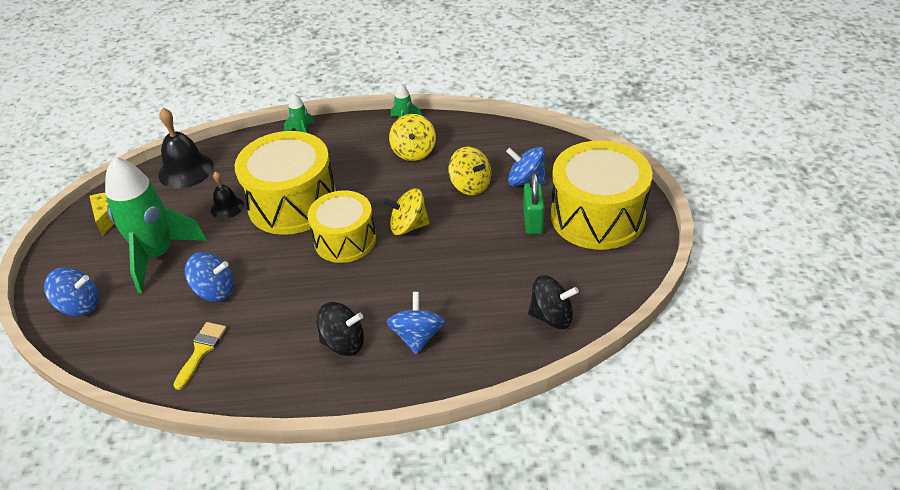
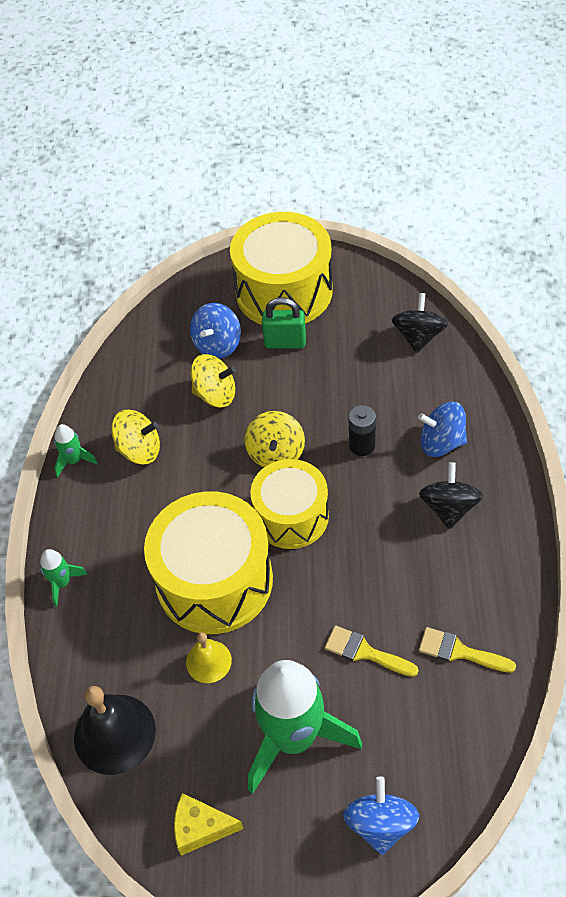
camera: 85 degrees left, 10 degrees up
(214, 291) = (364, 652): blue spinning top -> yellow brush
(227, 207) = (208, 661): black bell -> yellow bell
(415, 280) = (362, 445): none -> black battery
(470, 185) = (215, 394): yellow spinning top -> yellow spinning top turned 45 degrees clockwise

